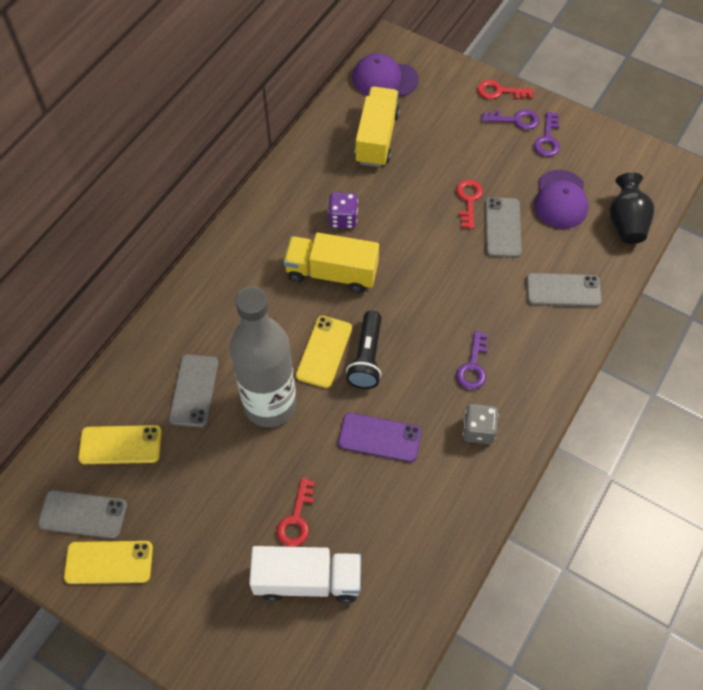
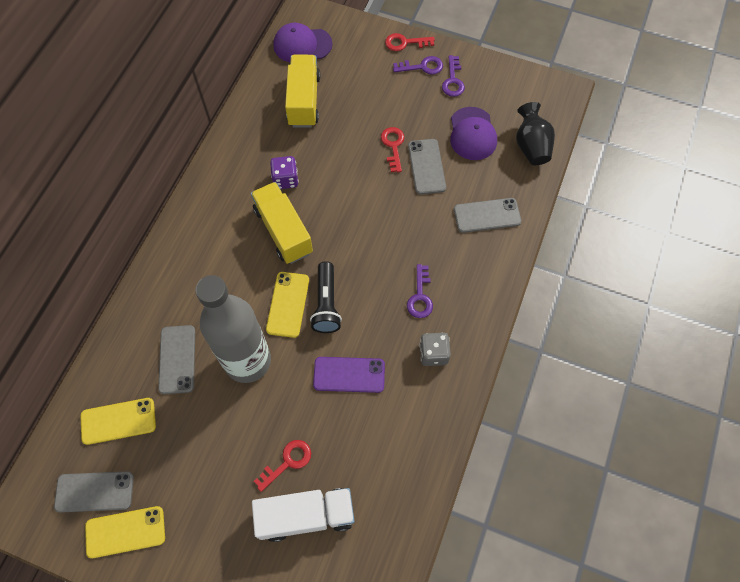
camera: 10 degrees left, 5 degrees up
(296, 519) = (287, 462): red key -> red key turned 135 degrees counterclockwise
(331, 273) = (283, 231): yellow truck -> yellow truck turned 60 degrees clockwise

